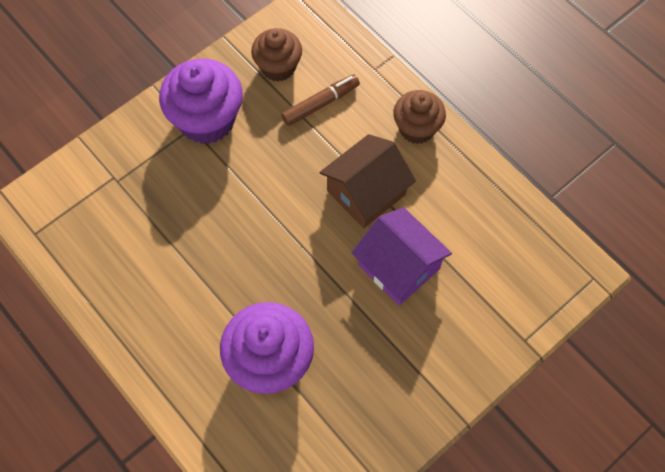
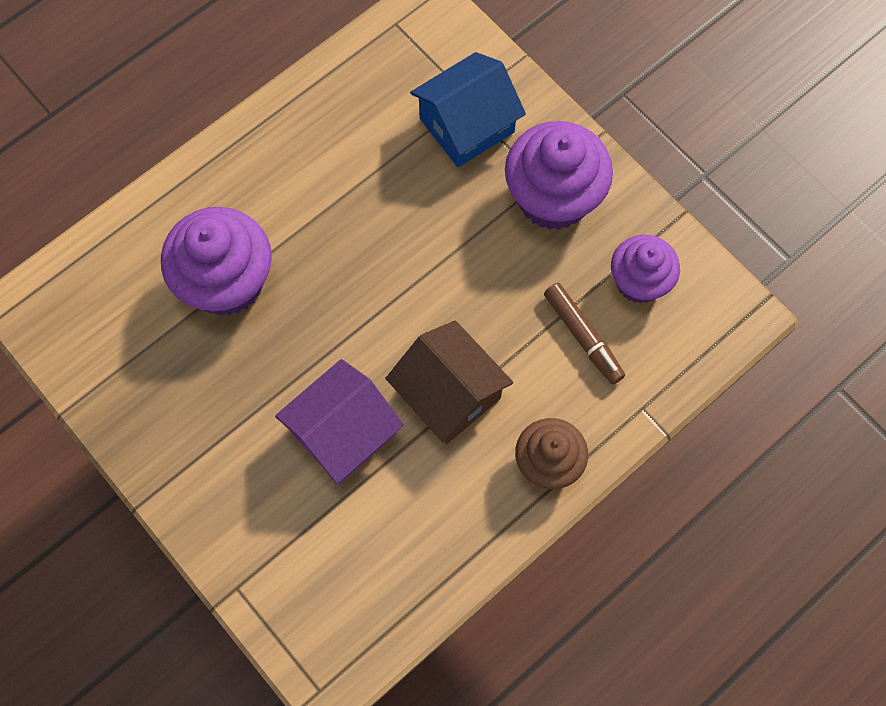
camera: 90 degrees right, 5 degrees up
(138, 179) = (467, 125): none -> blue house
(278, 67) = (639, 281): brown cupcake -> purple cupcake

